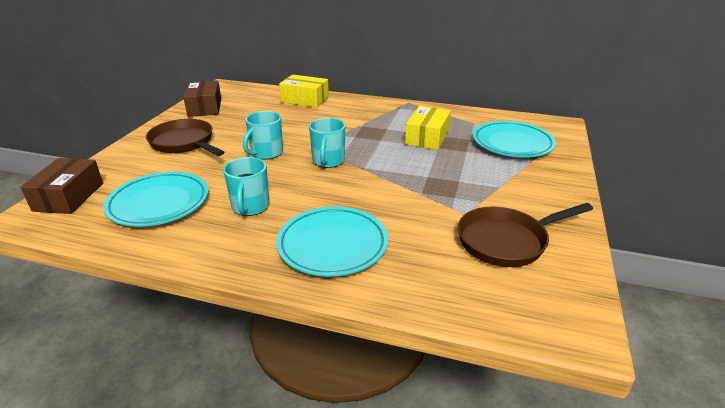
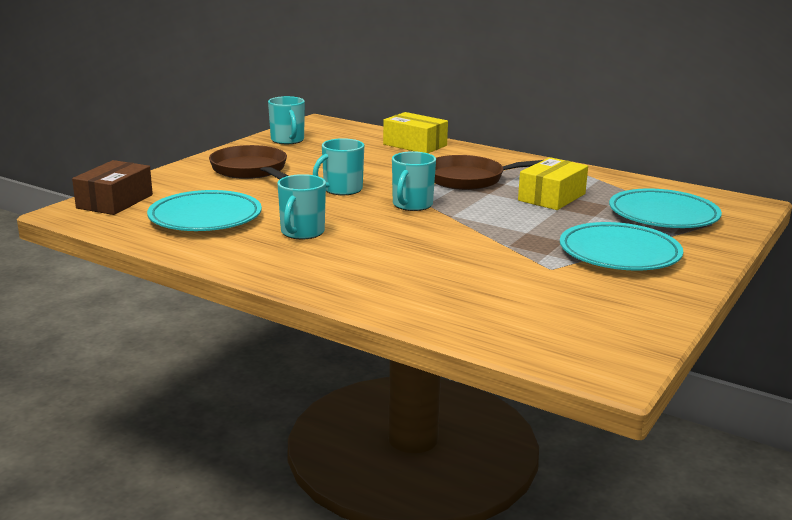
camera: 15 degrees right, 10 degrees down
(205, 107) = (287, 140): brown box -> turquoise mug
(332, 245) = (377, 273): turquoise plate -> turquoise plate (619, 253)
(506, 241) = (583, 297): brown pan -> brown pan (470, 179)

